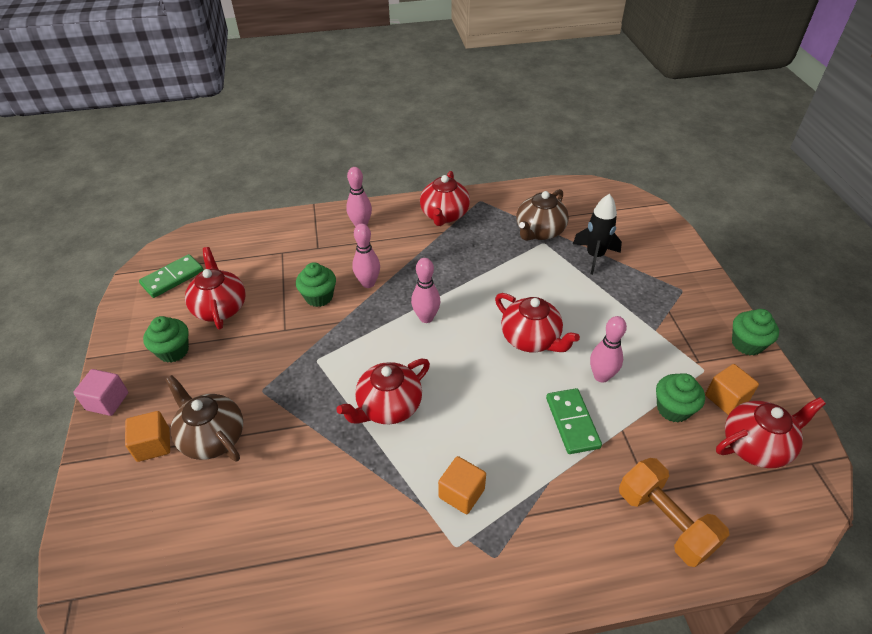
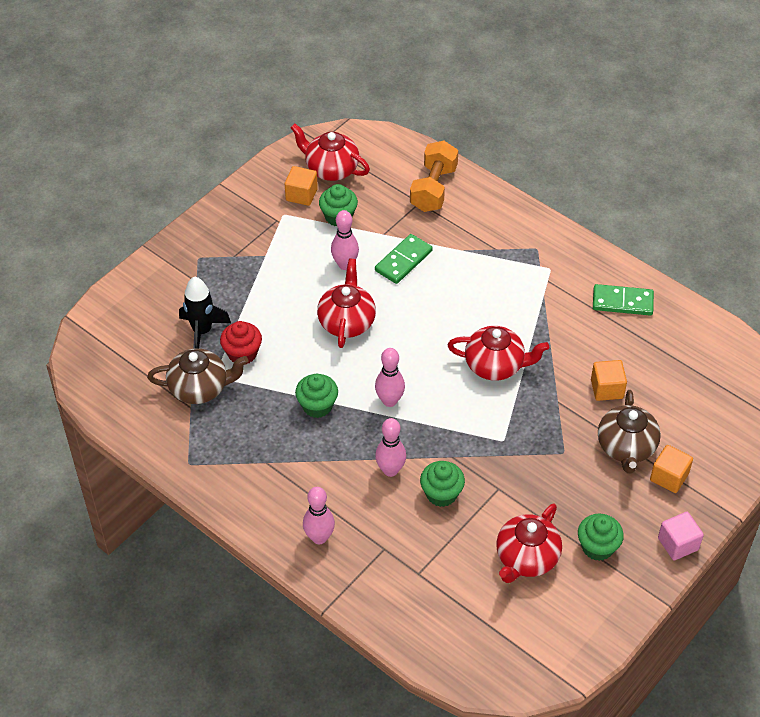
camera: 130 degrees left, 5 degrees up
(172, 278) = (536, 634): green domino -> green domino (622, 302)
(444, 215) = (240, 478): red teapot -> none
(461, 493) = (515, 286): orange cube -> orange cube (607, 389)
(552, 265) = (242, 353): none -> red cupcake
(747, 344) = (232, 201): green cupcake -> green cupcake (317, 406)

